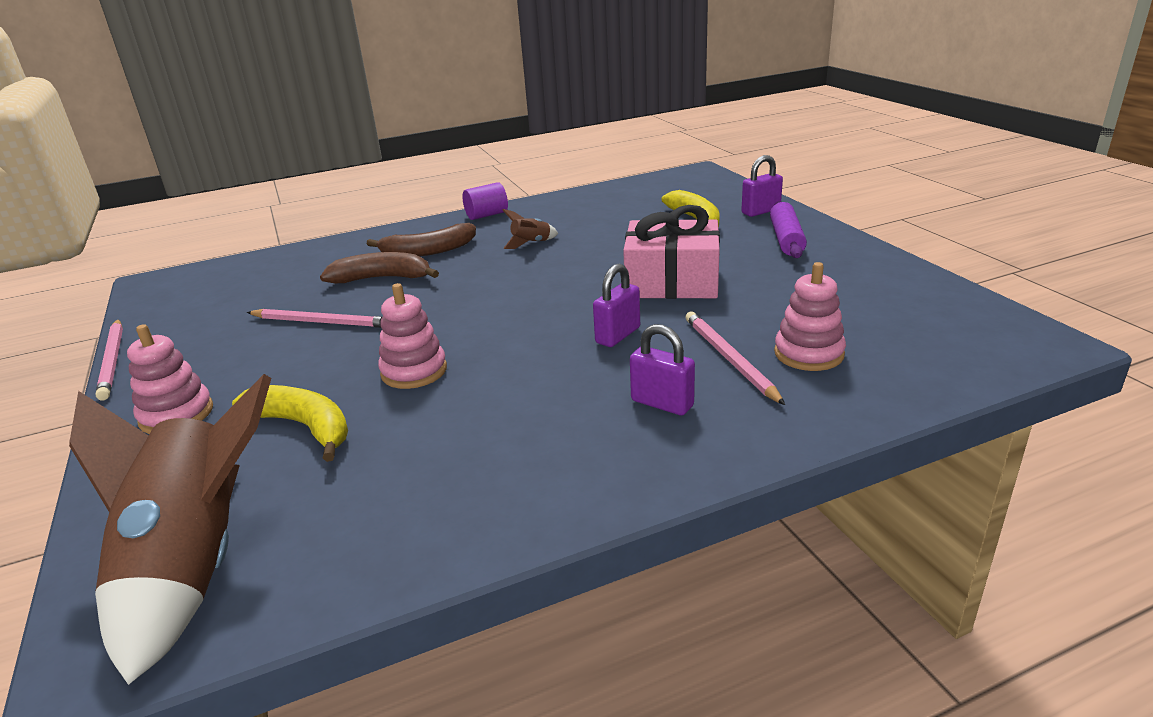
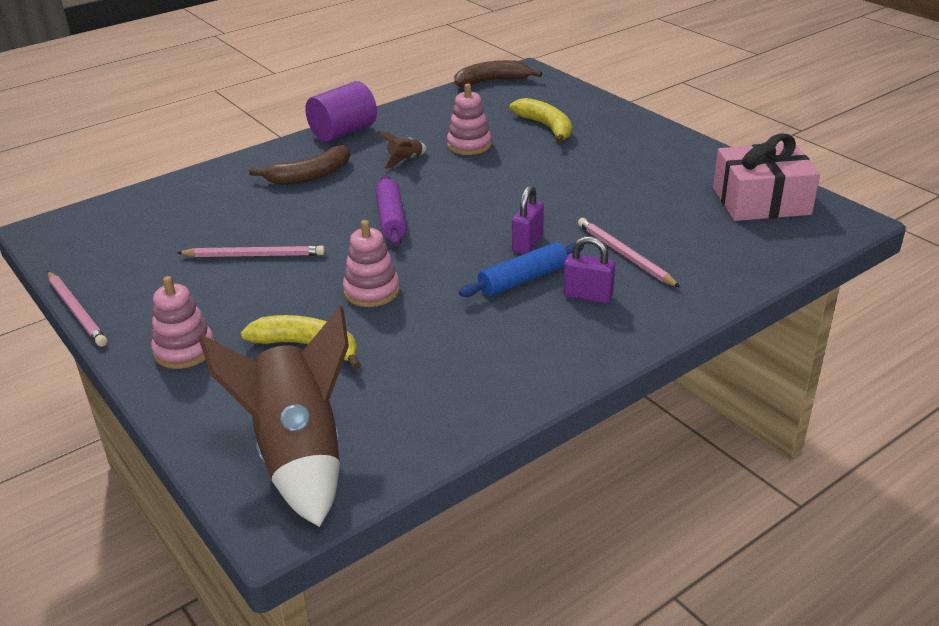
camera: 15 degrees left, 5 degrees up
(382, 278) = (283, 207): brown banana -> brown banana (492, 81)
(487, 215) = (343, 132): purple cylinder -> purple cylinder, size x1.56
(592, 376) = (523, 280): none -> blue rolling pin
(672, 281) = (551, 190): pink gift -> pink gift (761, 201)
(760, 211) = (600, 113): purple padlock -> none
(786, 239) = (631, 141): purple rolling pin -> purple rolling pin (391, 219)
(808, 354) = (683, 245): pink stacking toy -> pink stacking toy (469, 145)

